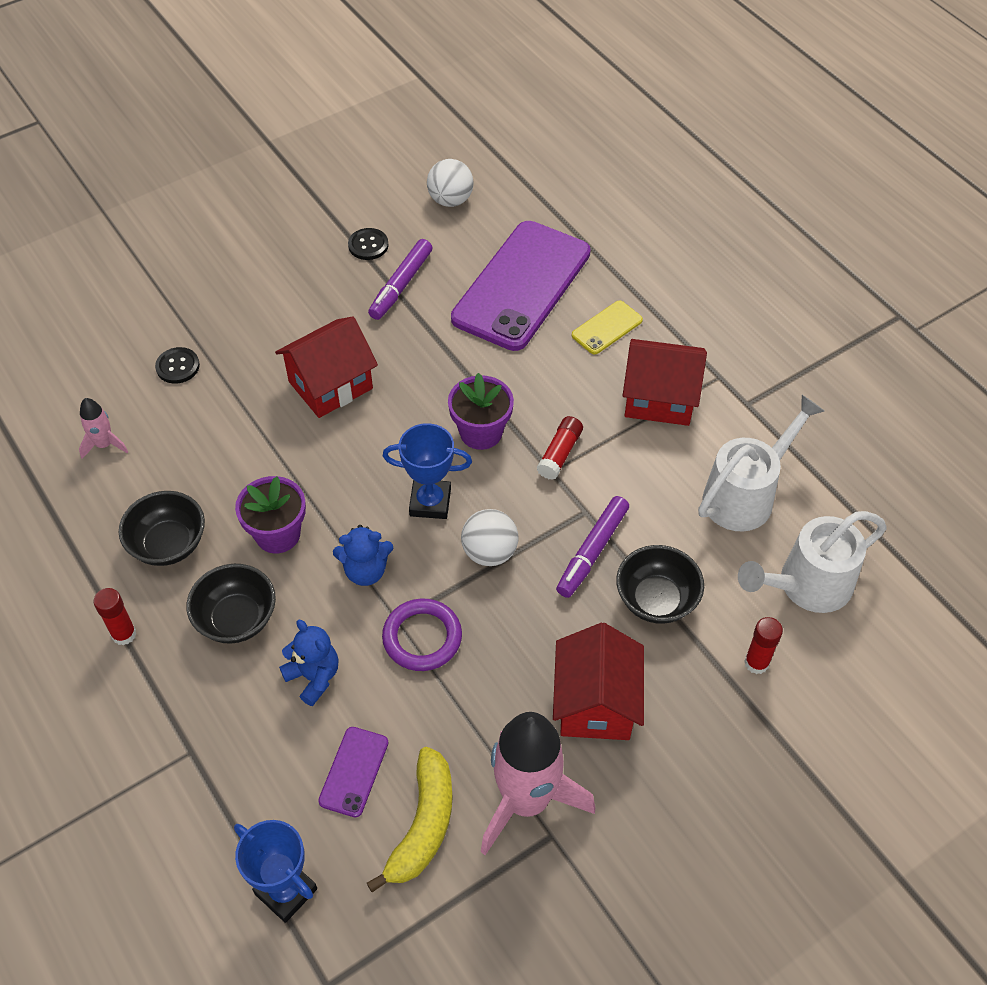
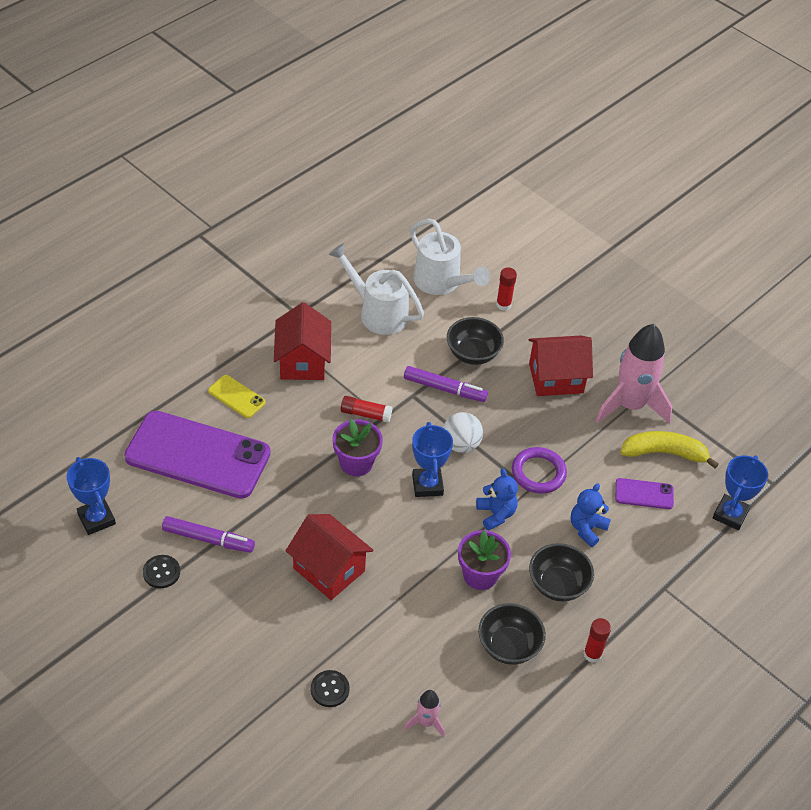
camera: 105 degrees left, 5 degrees down
(450, 200) = (96, 519): white ball -> blue trophy

